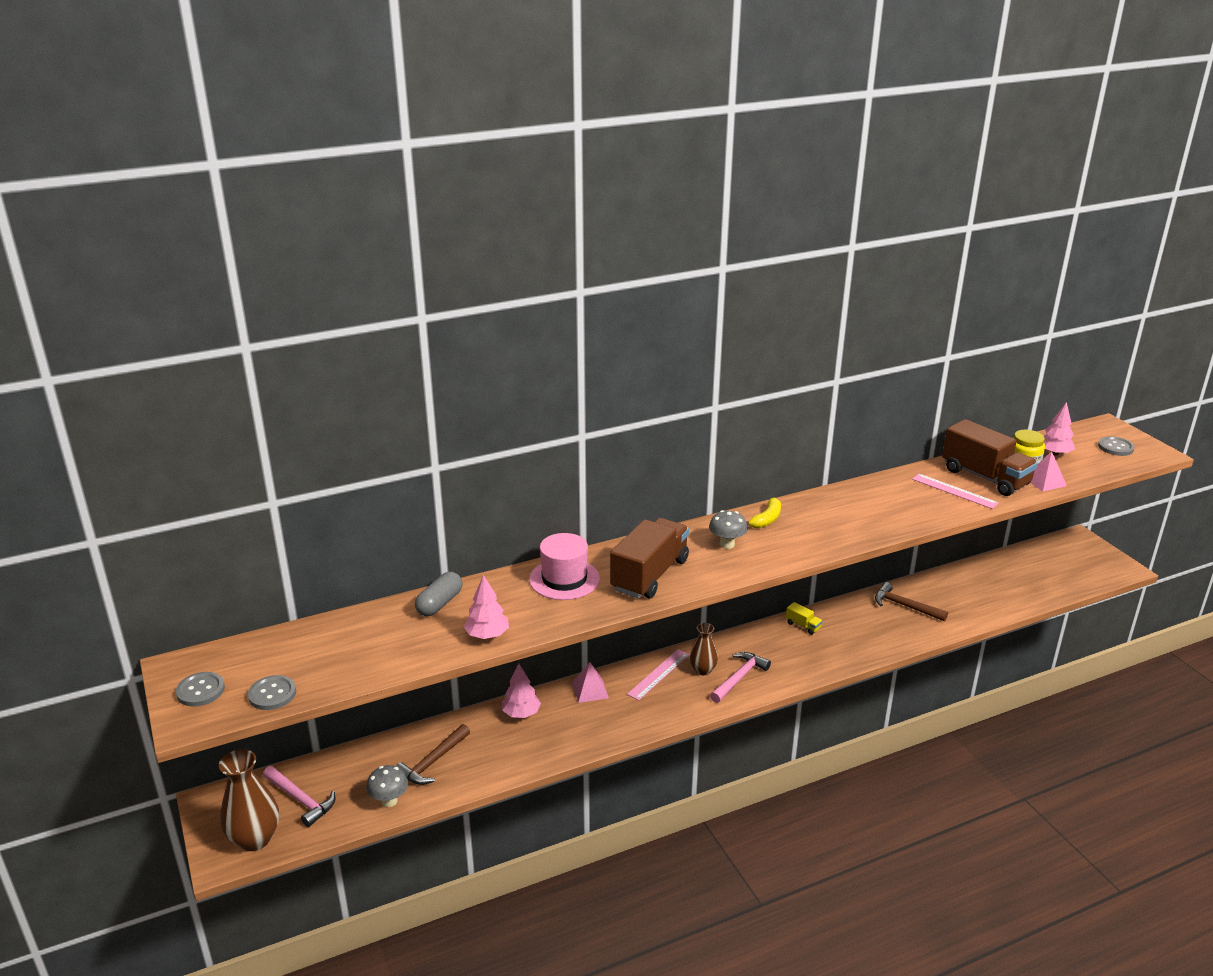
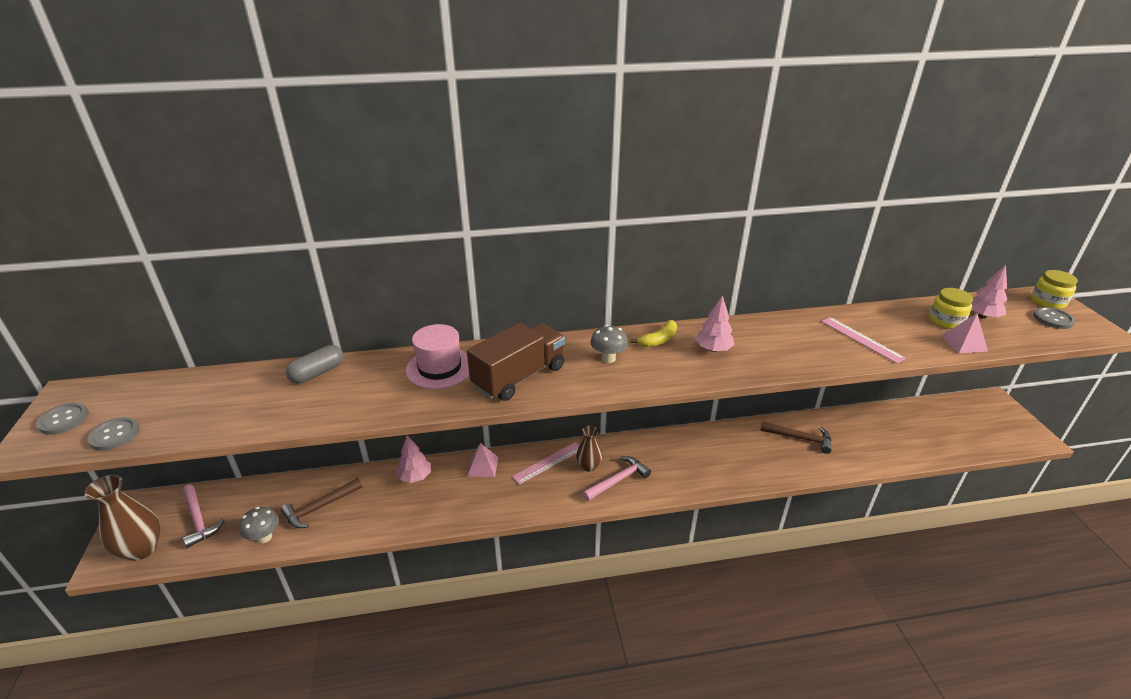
camera: 15 degrees right, 5 degrees up
(487, 635) = (335, 411): pink tree -> pink tree (713, 349)
(803, 626) = (696, 440): yellow truck -> none
(905, 606) = (800, 438): brown hammer -> brown hammer turned 150 degrees clockwise
(985, 477) = (899, 330): brown truck -> none
(1108, 431) = (1048, 302): none -> yellow jar

